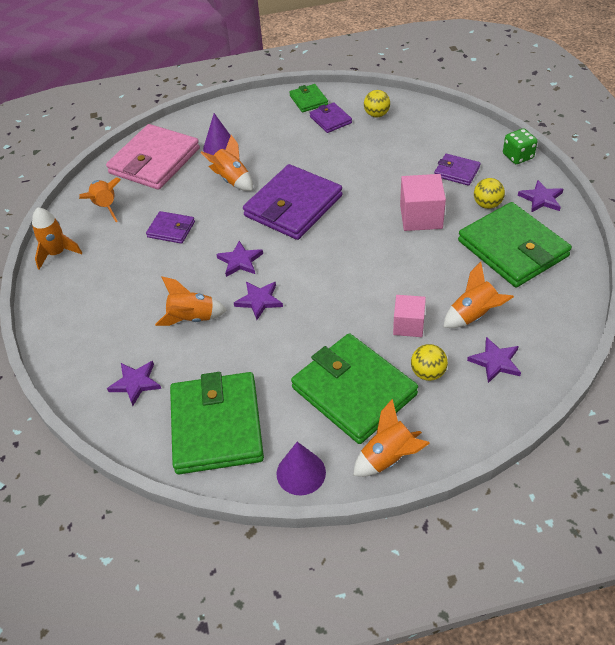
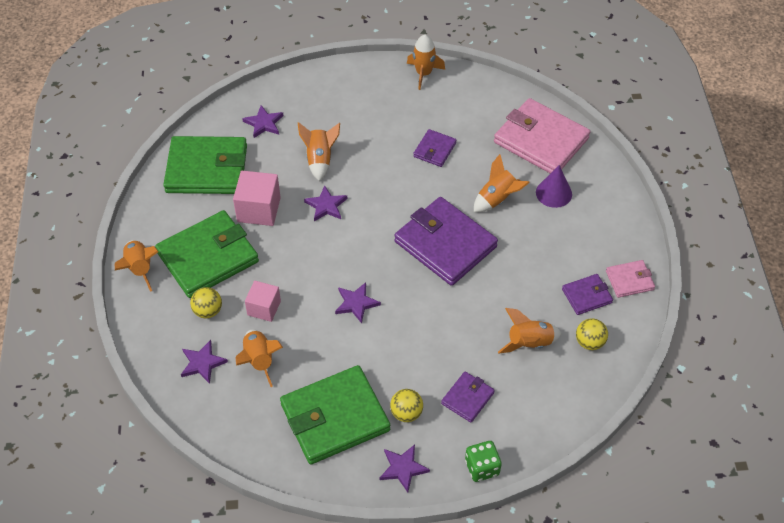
camera: 95 degrees right, 5 degrees up
(105, 207) = (478, 104): orange rocket -> orange rocket (529, 343)
(240, 261) = (379, 196): purple star -> purple star (356, 303)
(301, 473) = (148, 214): purple cone -> none
(308, 100) = (629, 280): green wallet -> pink wallet
(421, 217) = (402, 348): pink cube -> pink cube (259, 209)

